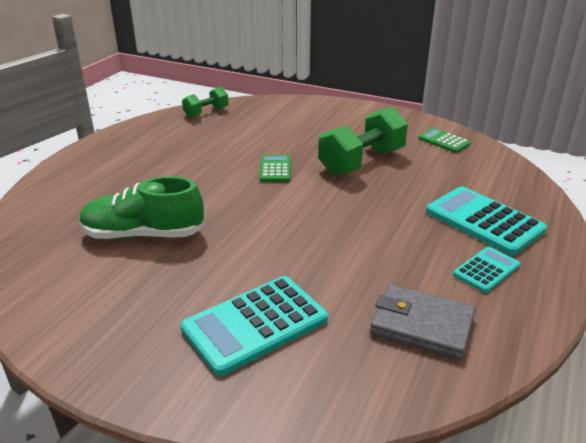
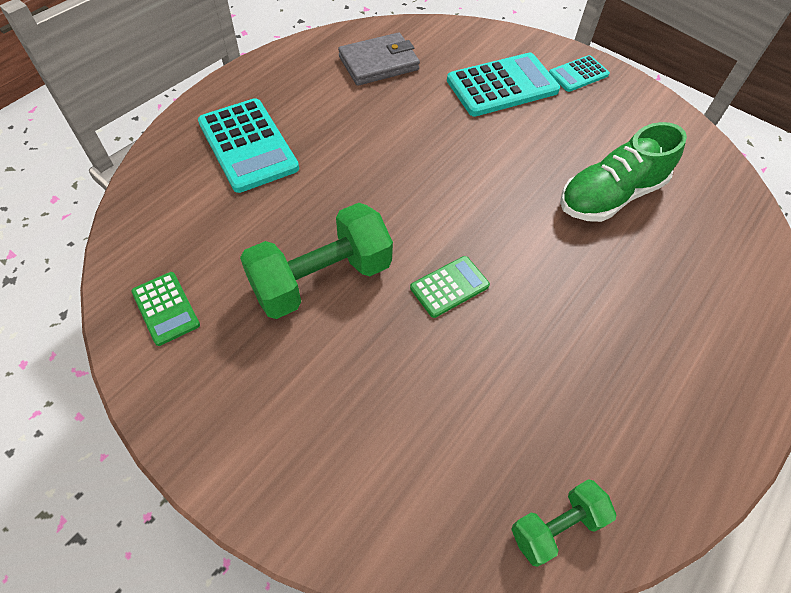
camera: 170 degrees left, 25 degrees up
(143, 234) = (610, 196): green shoe -> green shoe turned 135 degrees clockwise
(275, 169) = (449, 287): green calculator -> green calculator turned 135 degrees counterclockwise
(422, 325) = (378, 63): grey wallet -> grey wallet turned 60 degrees counterclockwise
(486, 270) = (294, 95): turquoise calculator -> turquoise calculator (578, 74)

